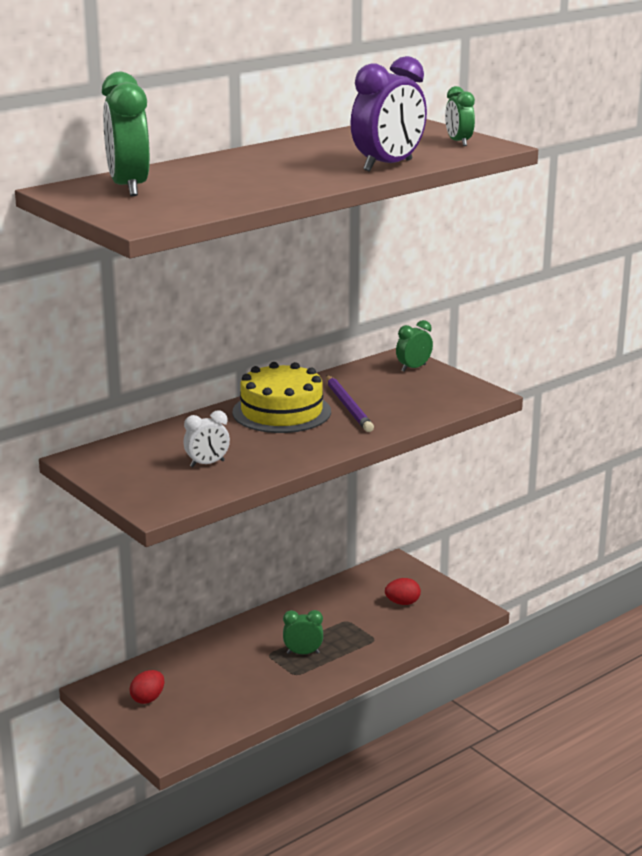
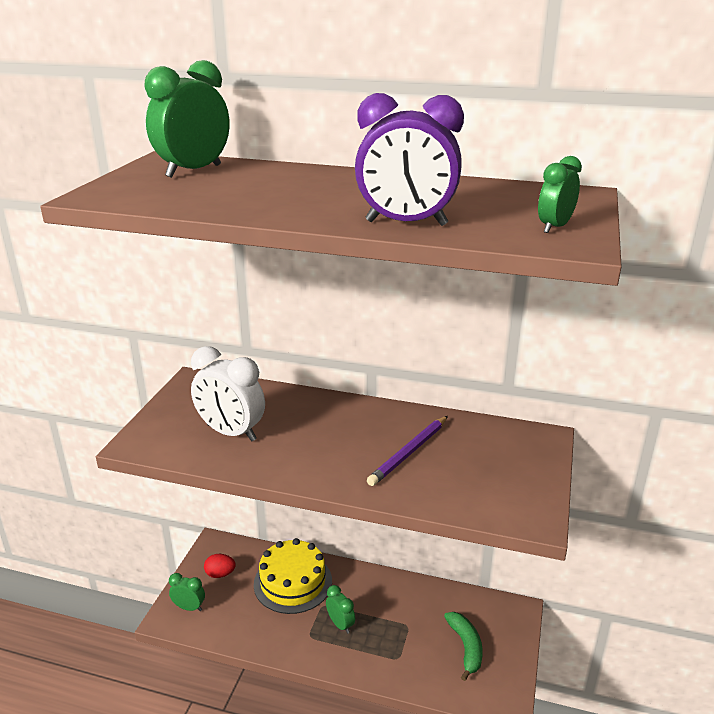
camera: 55 degrees right, 5 degrees up
(207, 464) = (231, 433): white clock -> white clock, size x1.85
(281, 412) = (360, 425): yellow cake -> yellow cake (293, 582)
(402, 603) = (466, 647): red egg -> green banana
(413, 368) = (533, 453): green clock -> green clock (189, 607)

